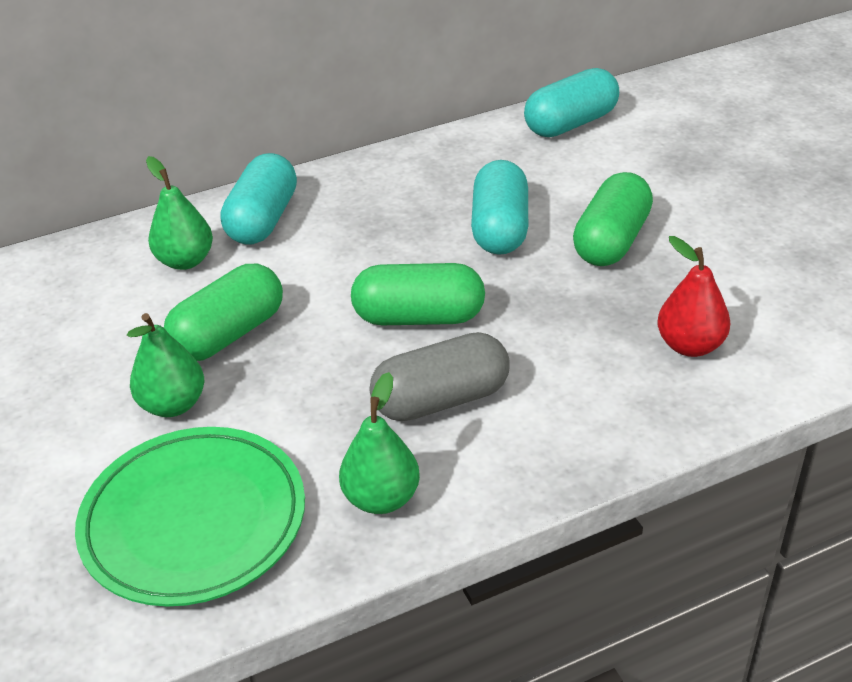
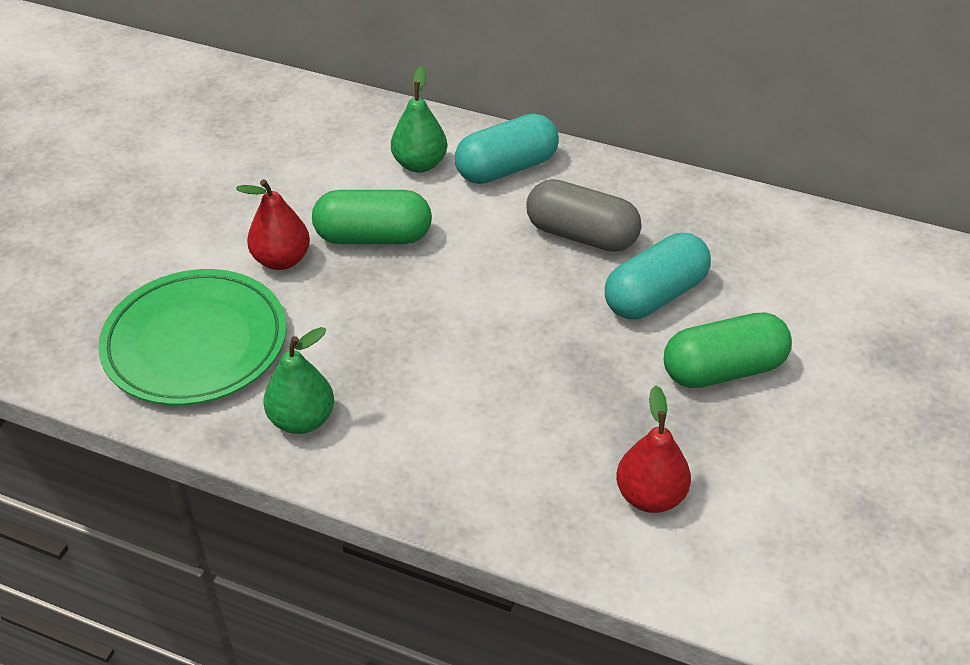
camera: 45 degrees right, 5 degrees up
(173, 405) = (281, 260): green pear -> red pear
(419, 317) = (499, 318): green capsule -> none
(441, 400) = (427, 388): grey capsule -> grey capsule (581, 235)
(571, 123) = (849, 249): turquoise capsule -> none

